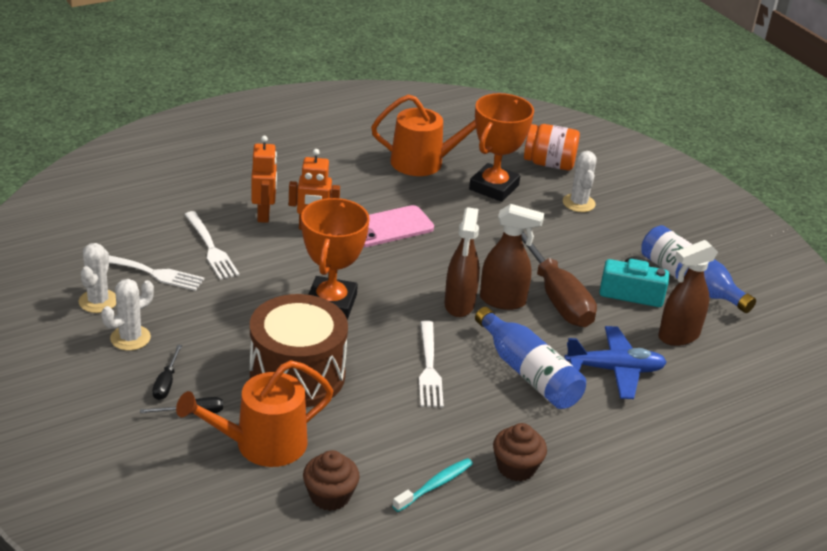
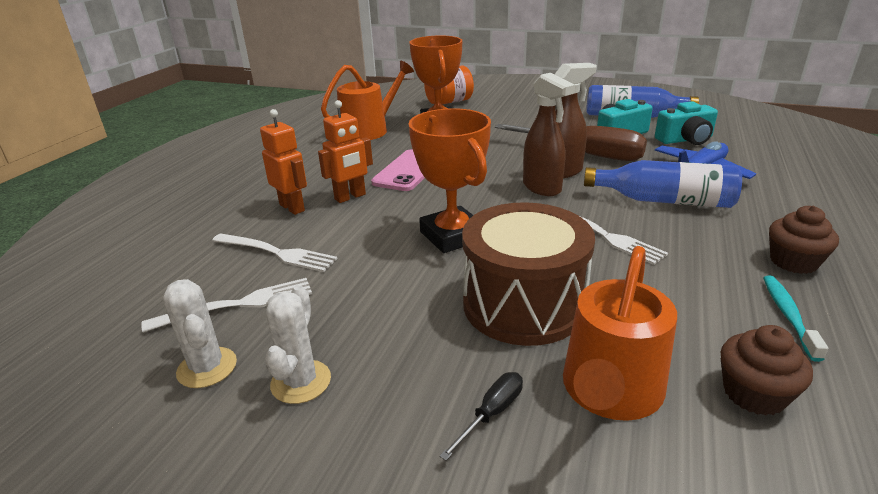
camera: 35 degrees left, 5 degrees down
(166, 383) = (413, 402): black screwdriver -> none
(578, 203) = (502, 110): white cactus -> none
(678, 336) = (685, 140): brown spray bottle -> turquoise camera

